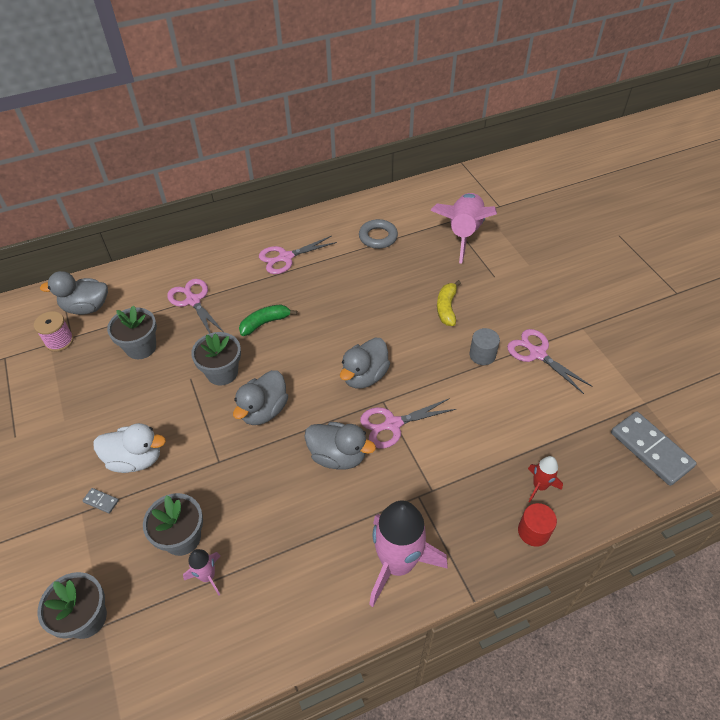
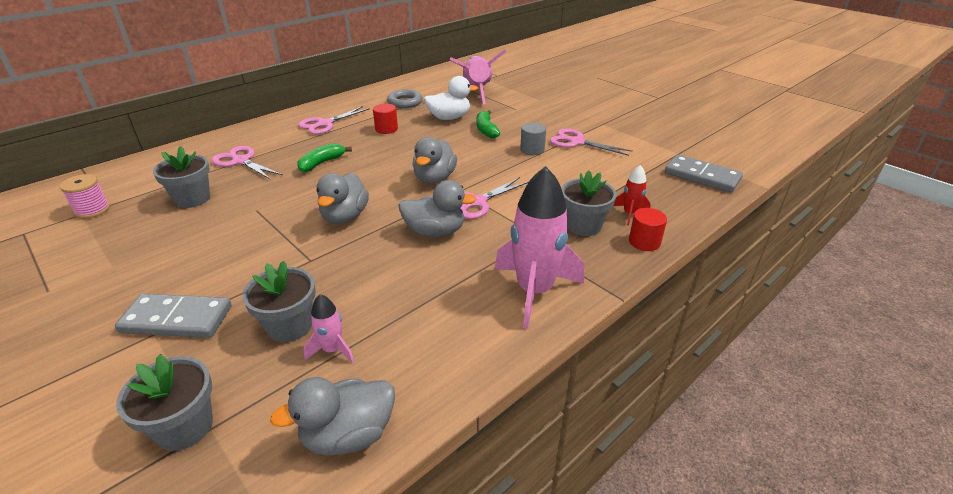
camera: 20 degrees left, 15 degrees down
(86, 307) = (120, 183): grey duck -> grey duck (348, 435)
(101, 501) = (177, 319): grey domino -> grey domino, size x2.43
(136, 459) = (211, 277): white duck -> white duck (449, 118)
(222, 372) = (290, 200): grey flower pot -> grey flower pot (583, 226)
(343, 281) = (386, 129): none -> red cylinder
(446, 308) = (486, 130): yellow banana -> green banana

